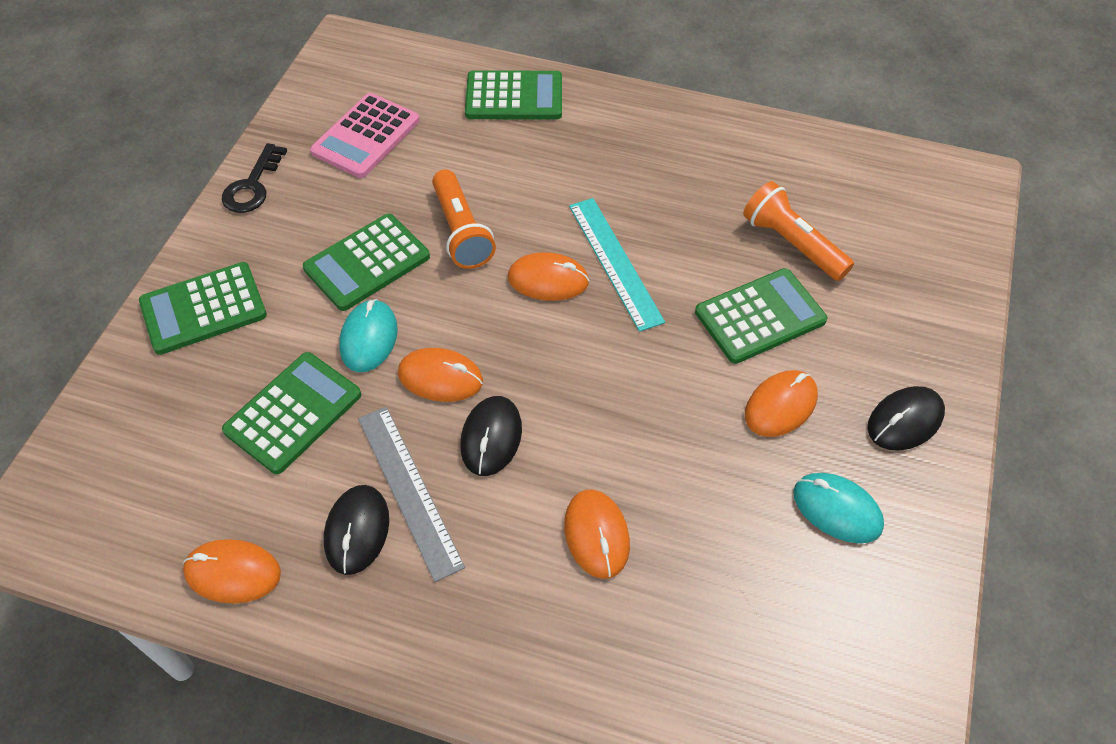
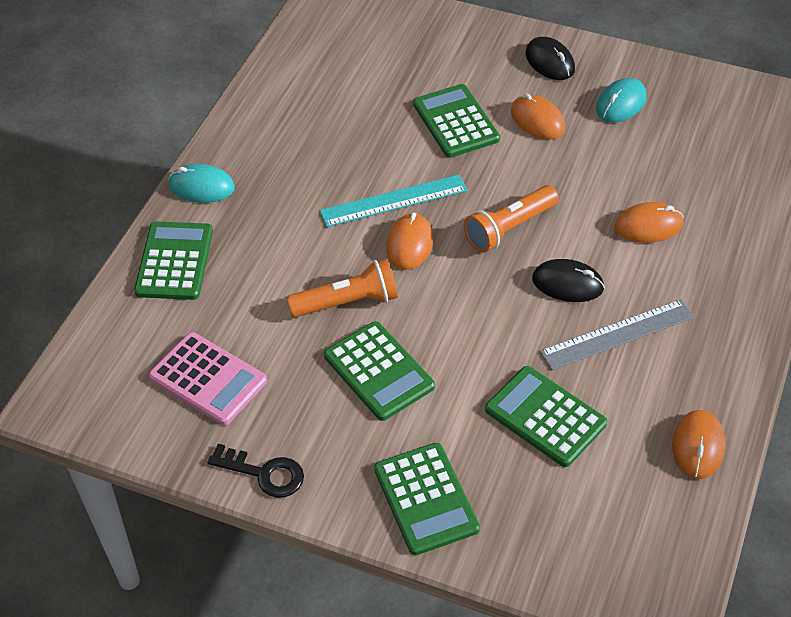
camera: 85 degrees left, 5 degrees down
(357, 531) = (655, 366): black mouse -> none
(369, 338) = (466, 366): turquoise mouse -> turquoise mouse (201, 186)
(440, 377) = (509, 316): orange mouse -> none
(792, 244) = (384, 96): orange flashlight -> orange flashlight (509, 228)

